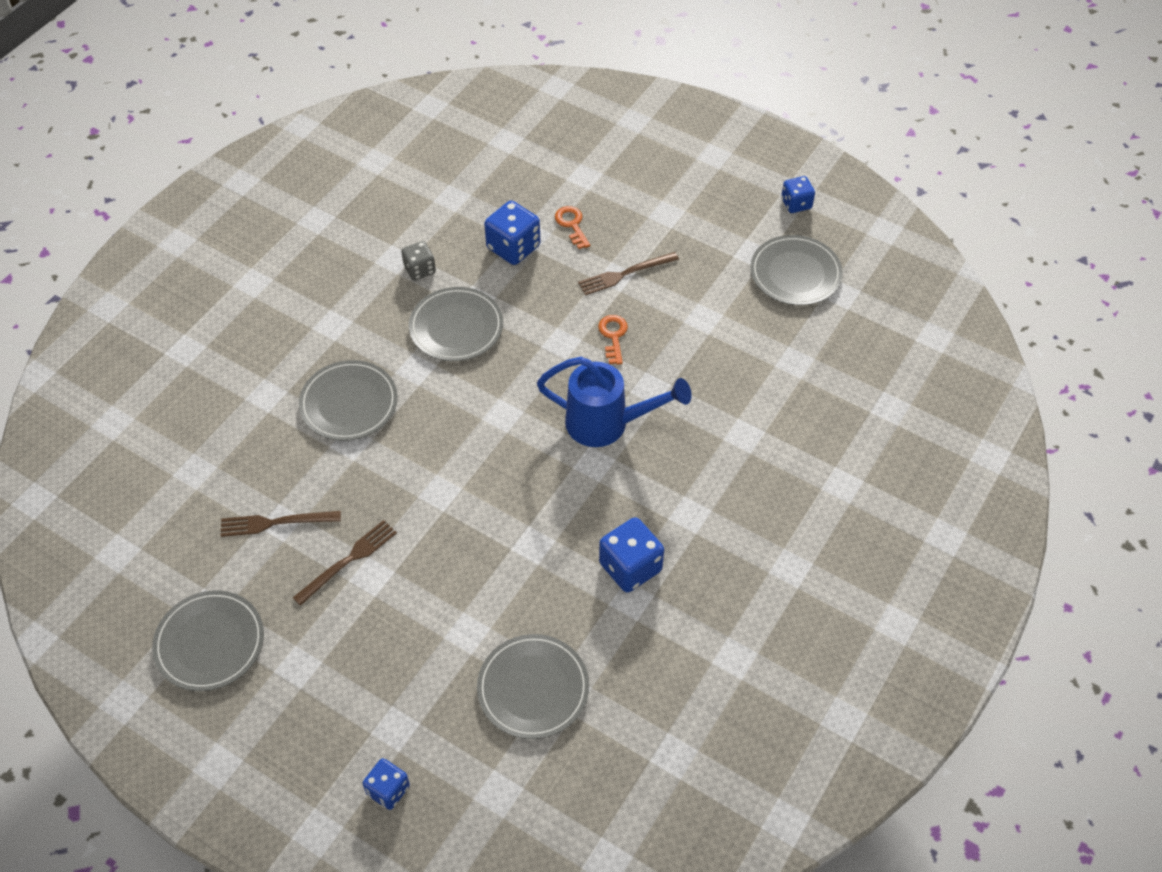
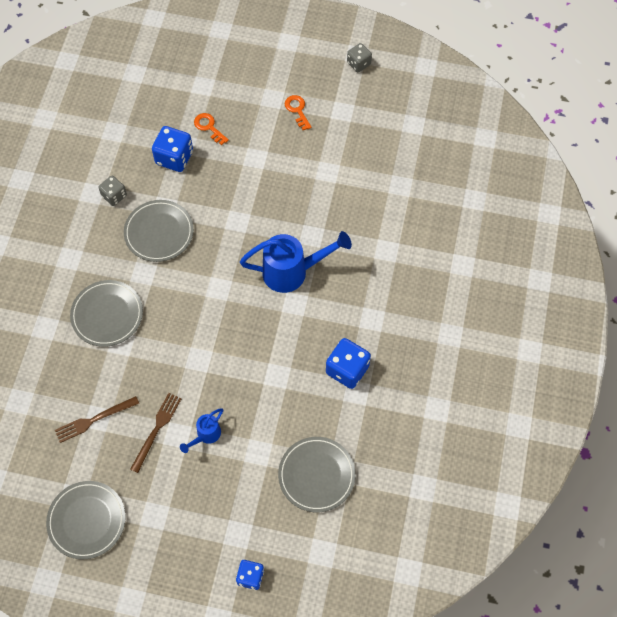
camera: 20 degrees left, 10 degrees up
(408, 589) = (205, 435): none -> blue watering can
(613, 336) = (271, 205): orange key -> orange key (297, 110)
(625, 274) = (261, 154): brown fork -> none
(795, 273) = (377, 118): grey plate -> none
(796, 204) = (358, 63): blue dice -> grey dice

